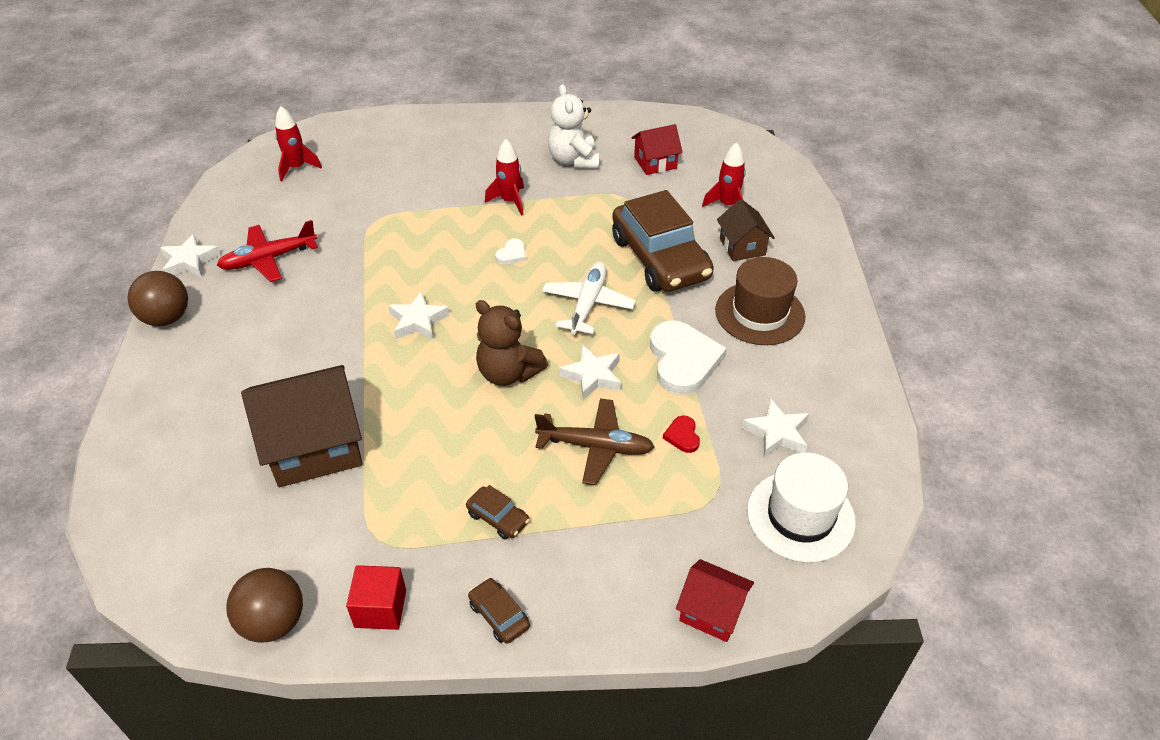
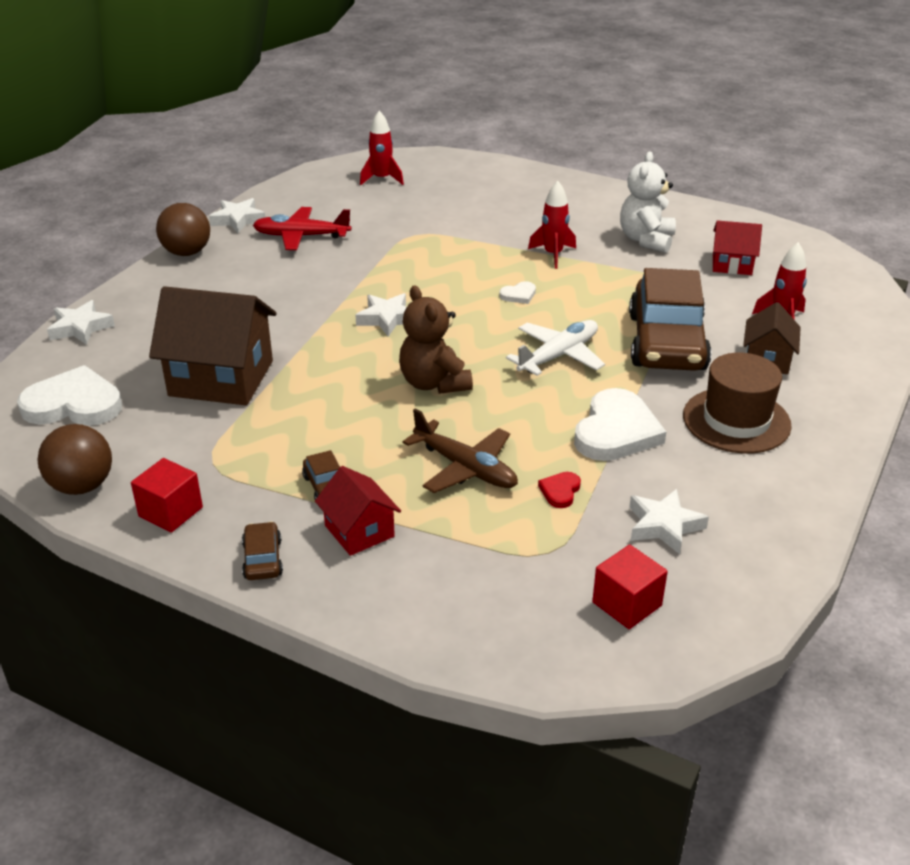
camera: 30 degrees right, 10 degrees down
(190, 537) = (74, 404): none -> white heart
(592, 376) = (512, 412): white star -> white star (80, 328)
(712, 611) = (461, 642): red house -> red house (359, 531)
(800, 516) = (627, 604): white hat -> red cube

